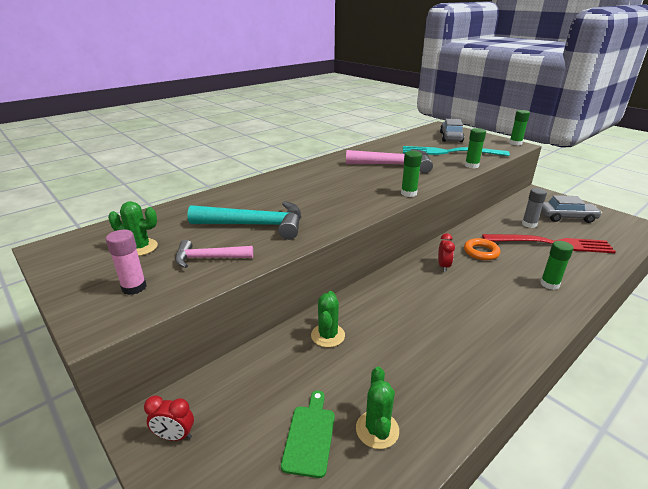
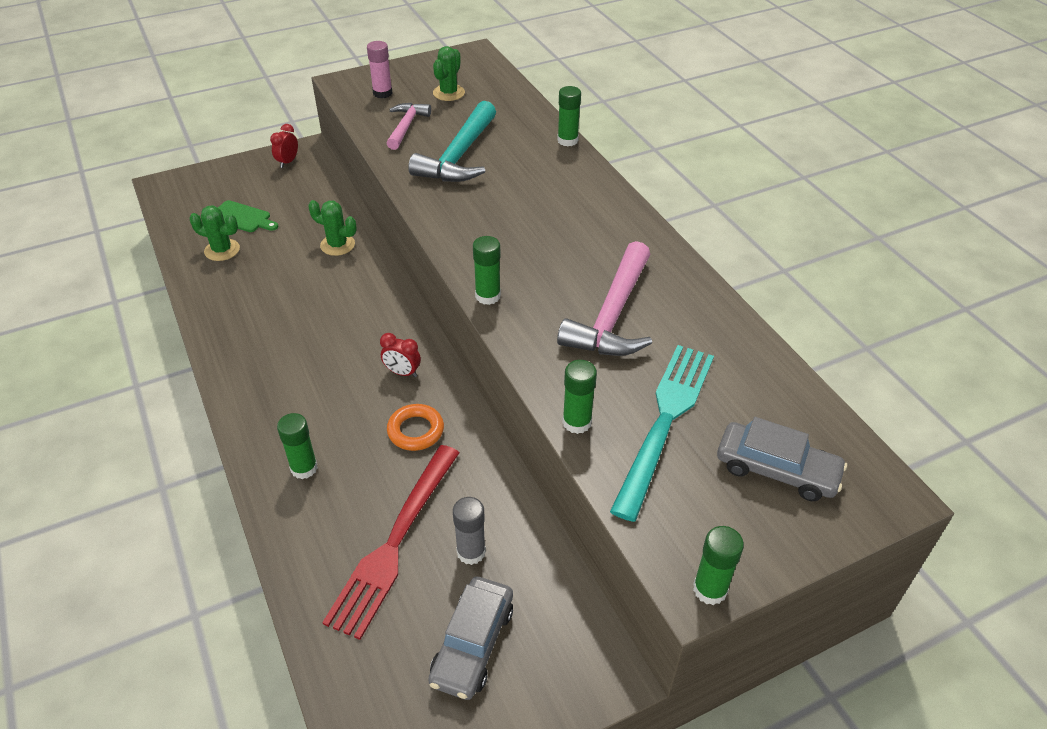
camera: 105 degrees right, 15 degrees up
(223, 190) = (567, 140): none -> green glue stick

